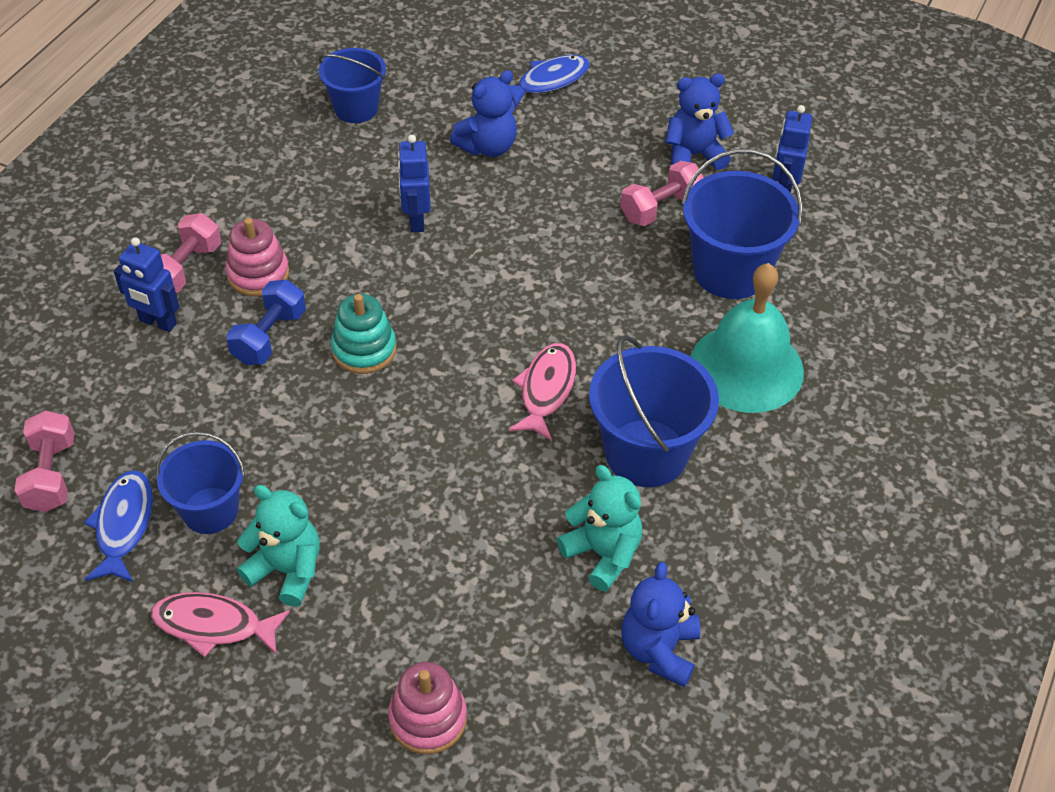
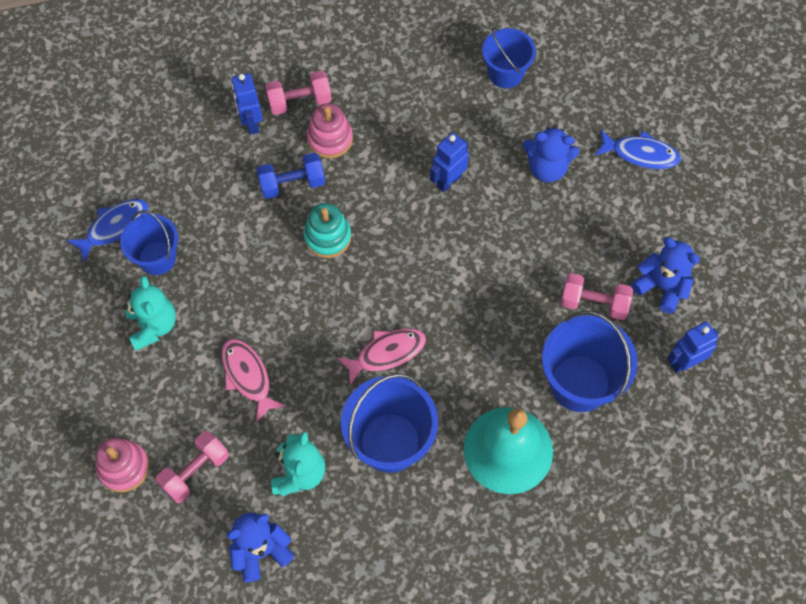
camera: 50 degrees right, 15 degrees up
(51, 475) = (114, 167): pink dumbbell -> pink dumbbell (195, 471)
(214, 625) = (93, 321): pink fish -> pink fish (248, 376)

